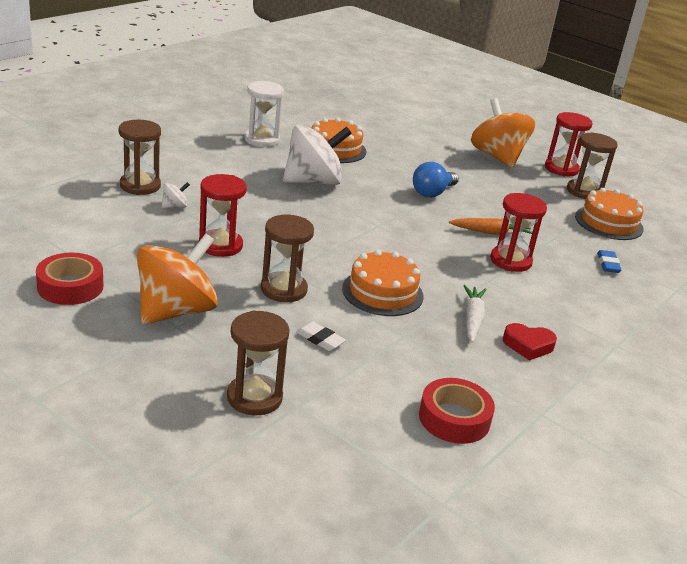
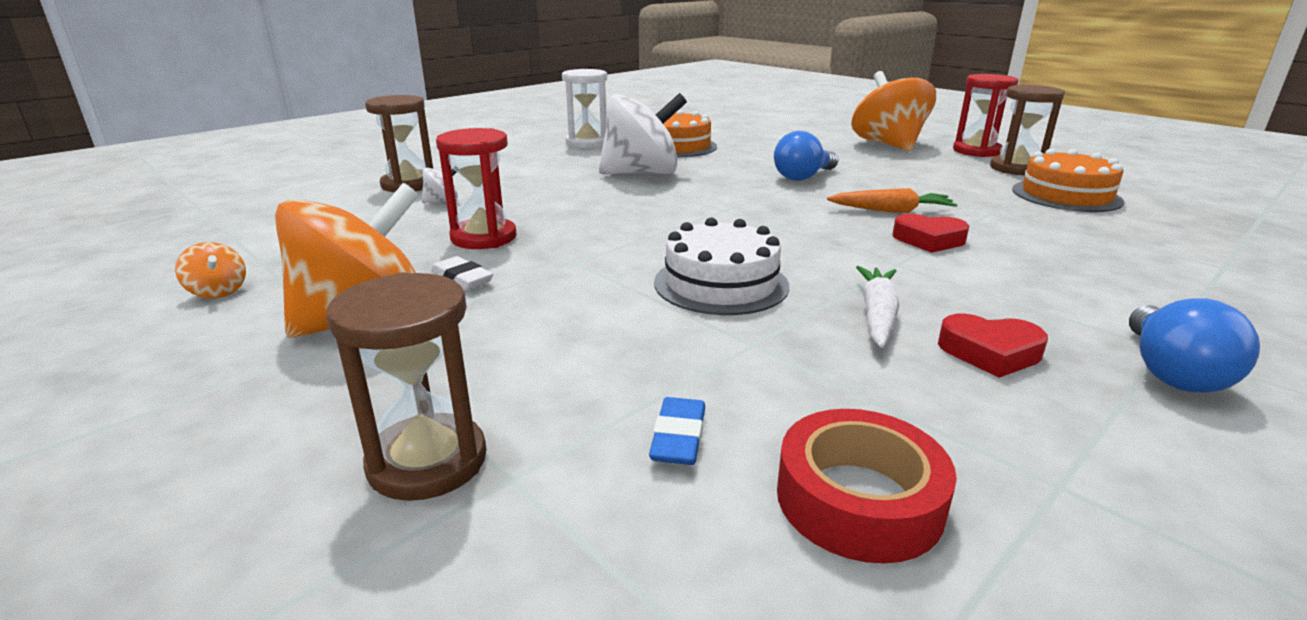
camera: 10 degrees right, 5 degrees down
(70, 286) = (218, 291): red tape -> orange spinning top
(284, 289) = (558, 285): brown hourglass -> none
(320, 339) = (597, 353): white eraser -> white eraser (462, 278)
(382, 292) = (721, 284): orange cake -> white cake
(510, 261) = (928, 240): red hourglass -> red heart
(608, 264) = (1087, 239): blue eraser -> blue eraser (678, 437)
(614, 360) = (1171, 372): none -> blue light bulb

